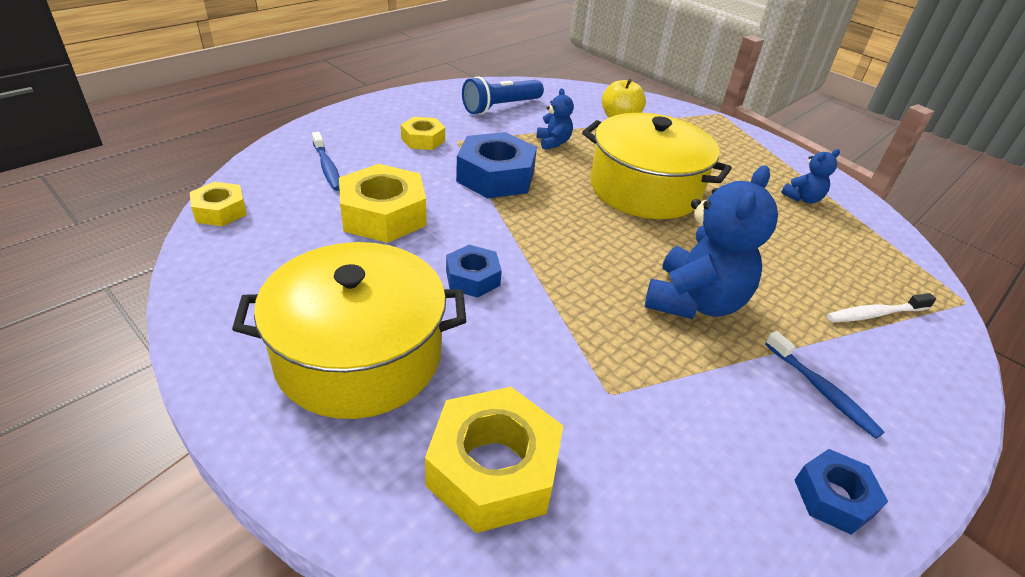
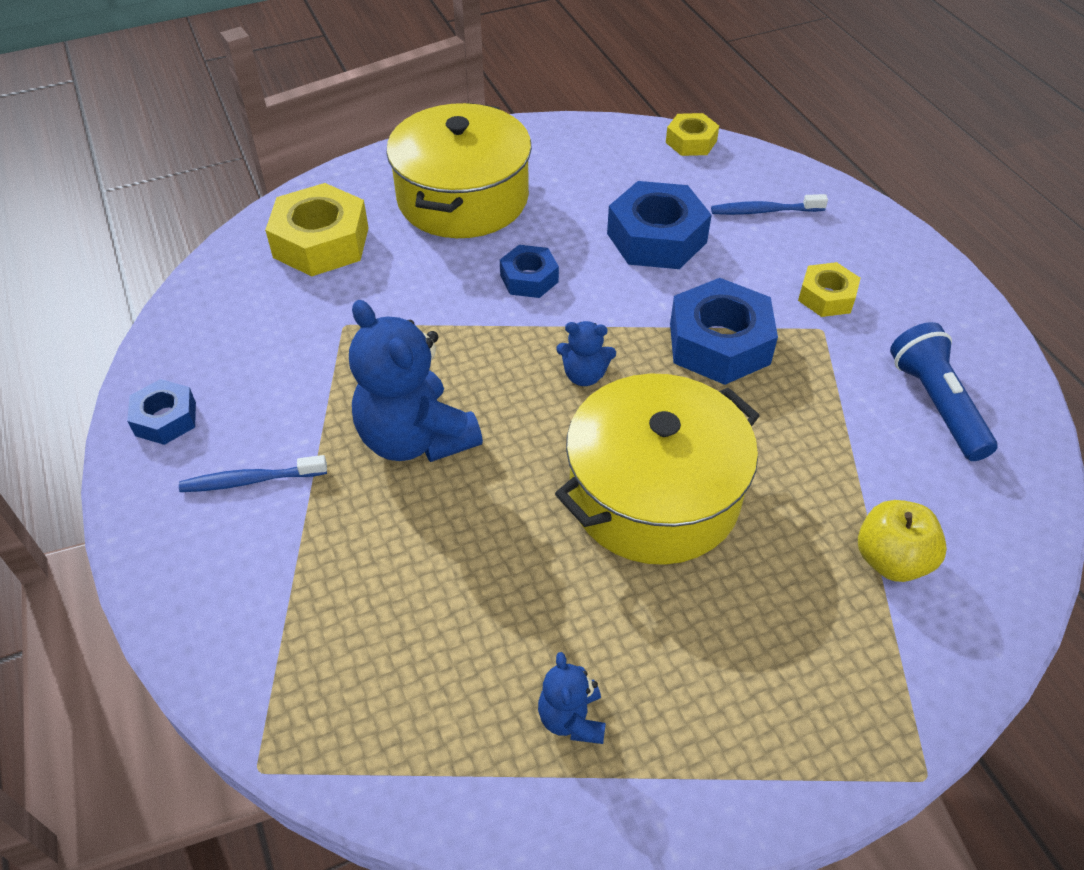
camera: 115 degrees right, 10 degrees up
(383, 215) = (656, 238): yellow nut -> blue nut
(553, 142) = (808, 433): blue teddy bear -> blue teddy bear (584, 375)
(875, 314) = (304, 617): white toothbrush -> none

